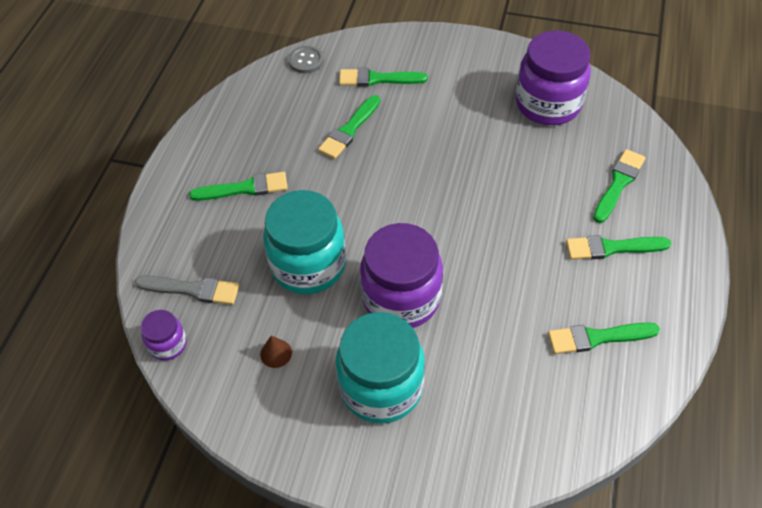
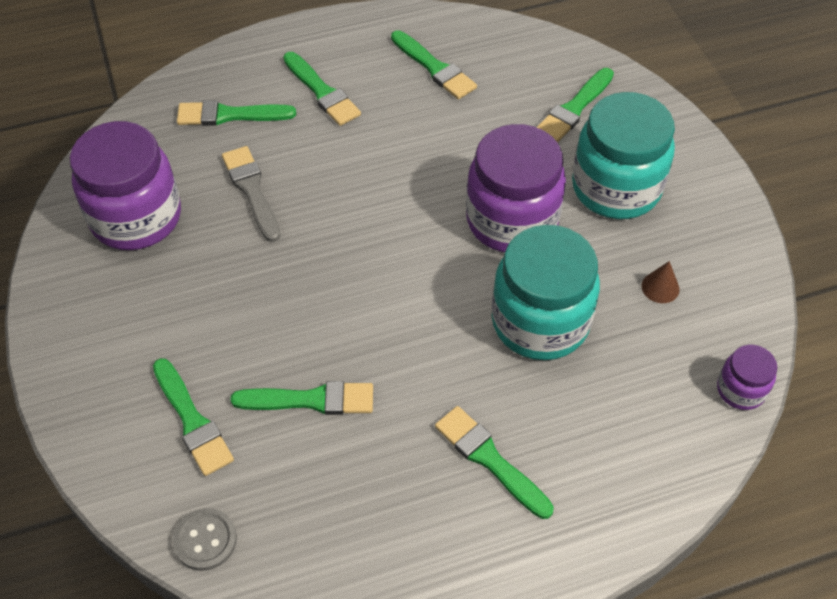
camera: 125 degrees left, 0 degrees up
(192, 289) = (664, 414): grey brush -> grey brush (251, 190)
(485, 414) = (574, 108): none -> green brush

